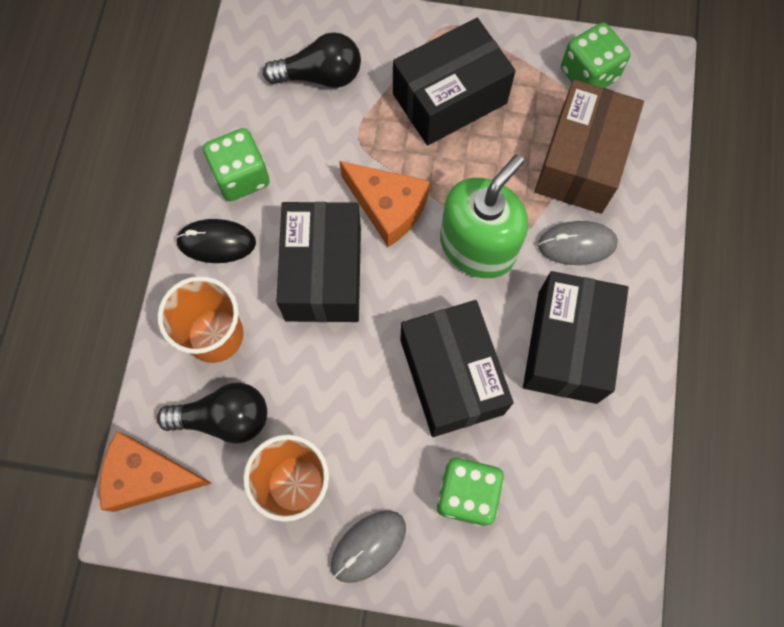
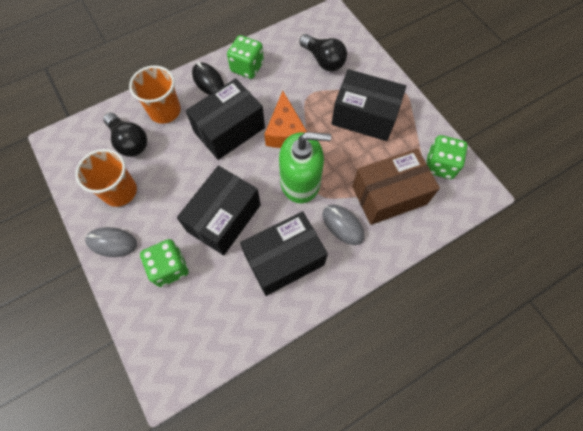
camera: 50 degrees right, 5 degrees down
(148, 476) = (82, 133): orange cheese -> none

